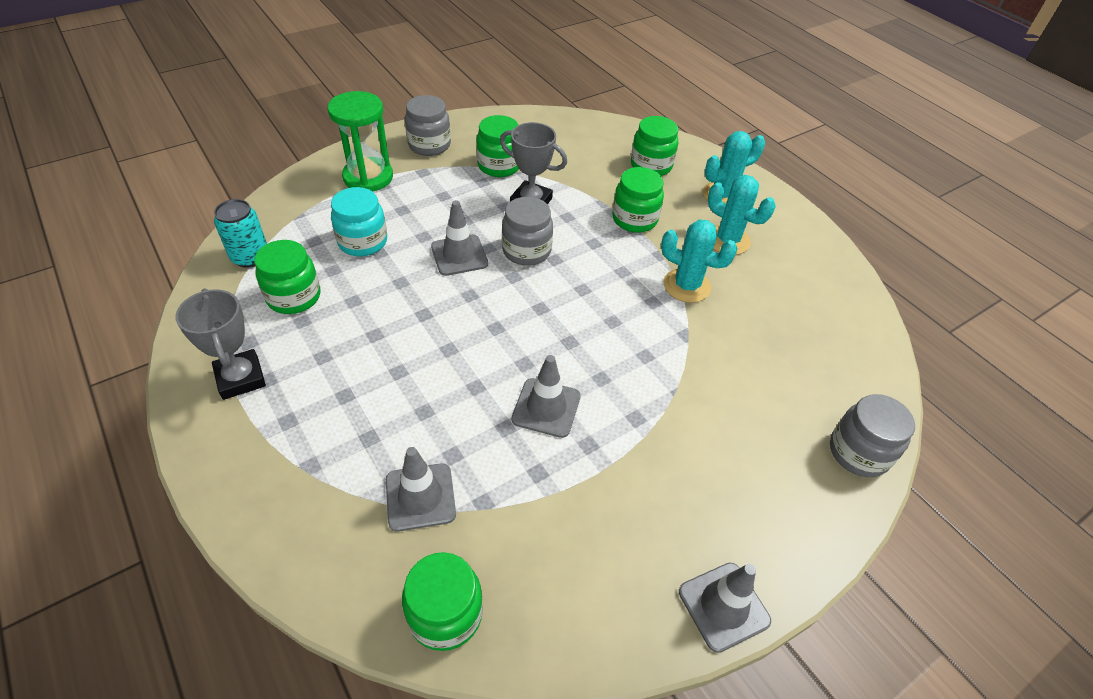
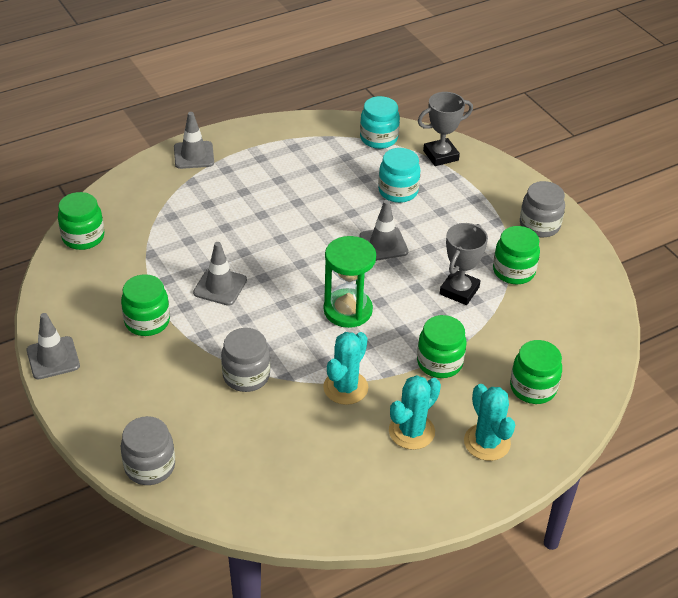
camera: 95 degrees right, 5 degrees down
(240, 378) = (263, 147): grey trophy -> grey trophy (440, 155)
(250, 257) = (378, 138): turquoise can -> turquoise jar
(294, 297) = (336, 162): green jar -> green jar (147, 321)
(368, 177) = (484, 190): green hourglass -> green hourglass (348, 310)
(420, 497) = (160, 226): grey traffic cone -> grey traffic cone (194, 155)
(526, 251) = (390, 284): grey jar -> grey jar (246, 376)

